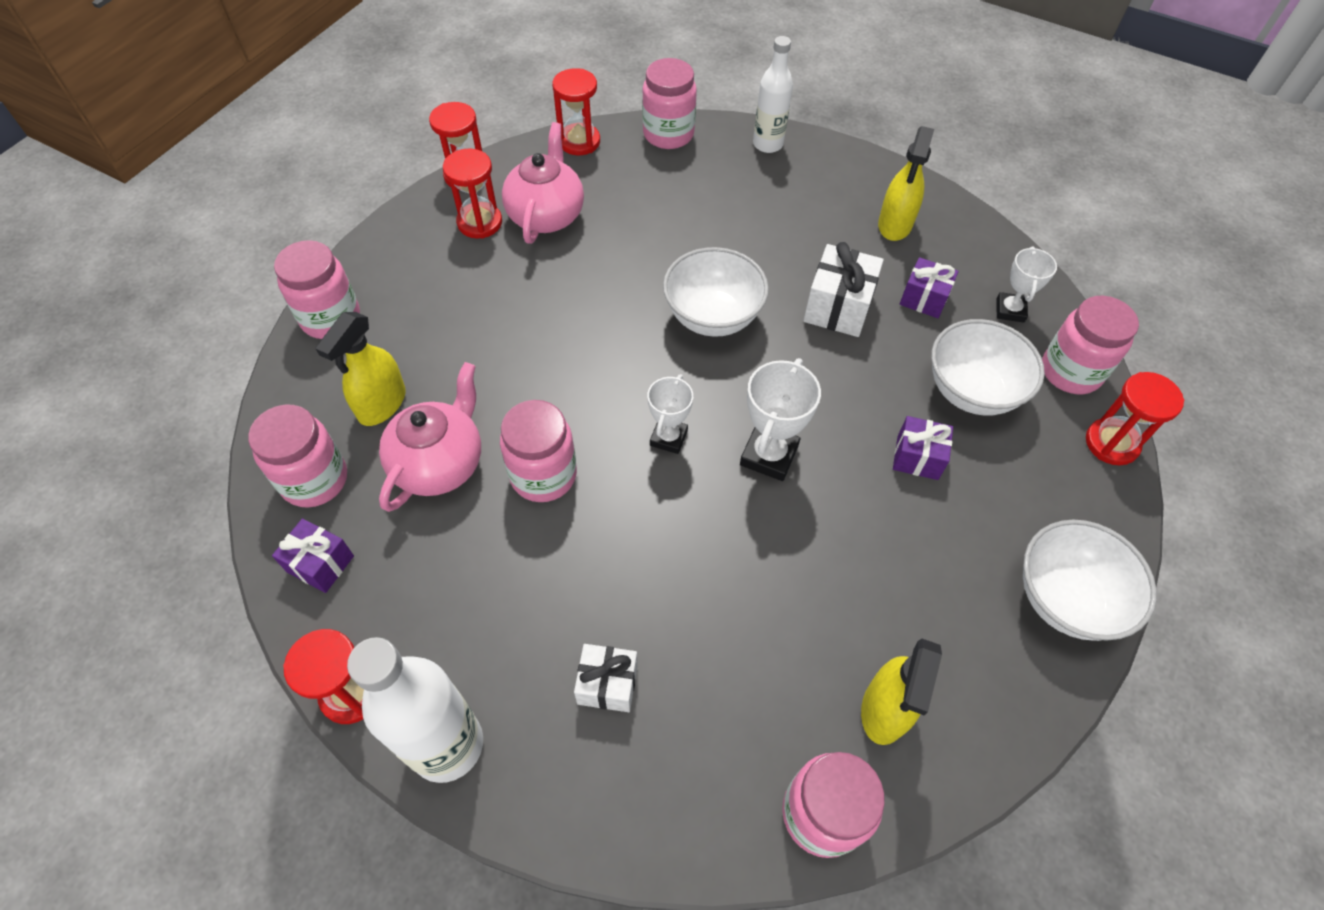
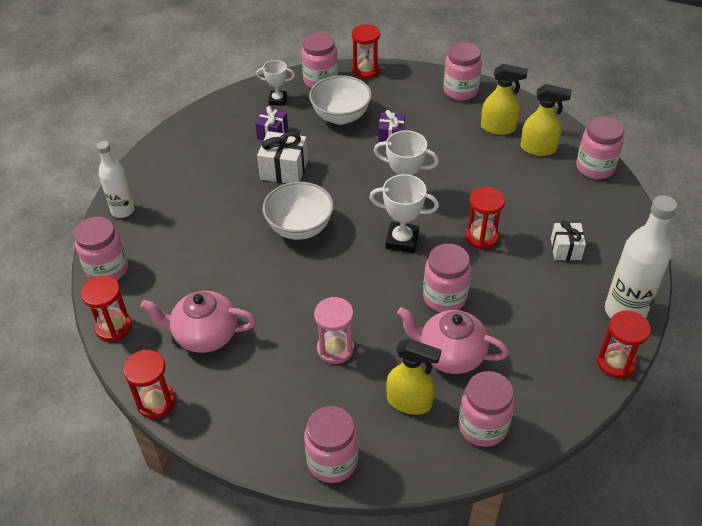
camera: 95 degrees left, 10 degrees down
(320, 564) = (543, 403): purple gift -> none
(480, 222) = (215, 379): red hourglass -> red hourglass (481, 237)
(489, 336) = (335, 349): none -> pink hourglass
(668, 438) = (402, 240): white trophy -> white trophy, size x1.51
(895, 225) = (208, 145): yellow spray bottle -> yellow spray bottle (498, 128)
(1065, 599) = (460, 91): white bowl -> pink jar

